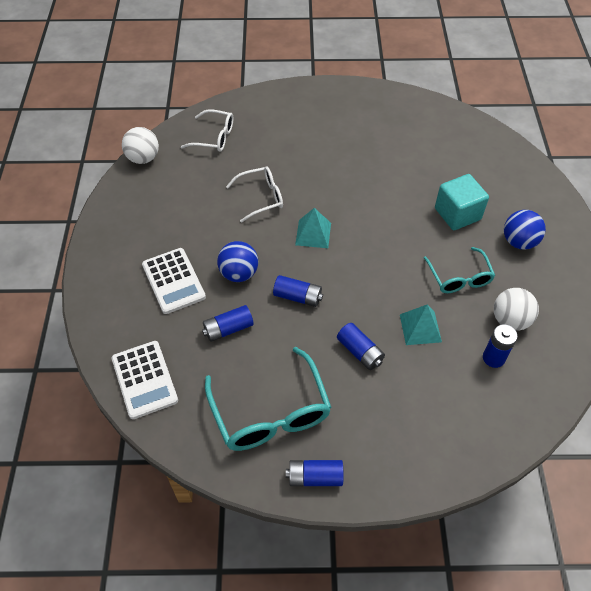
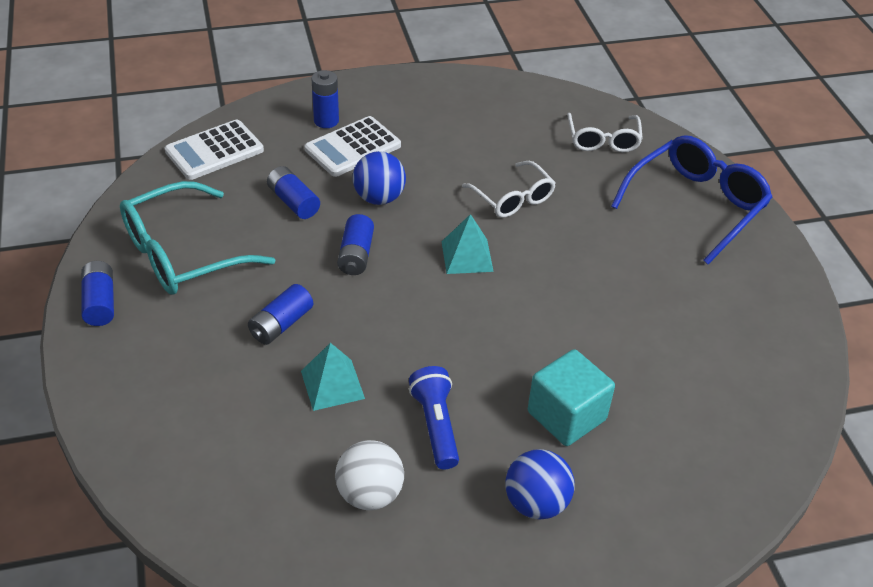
camera: 75 degrees right, 10 degrees down
(143, 158) = (536, 89): white ball -> none
(292, 111) = (696, 205): none -> blue glasses
(459, 278) = (435, 425): turquoise glasses -> blue flashlight
(493, 358) = (296, 474): blue battery -> blue battery (326, 121)

